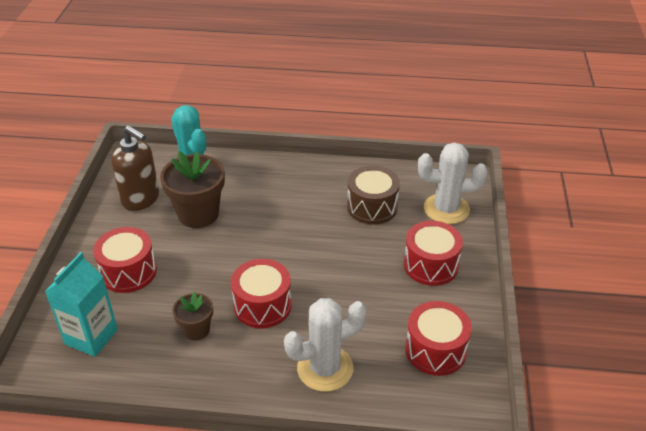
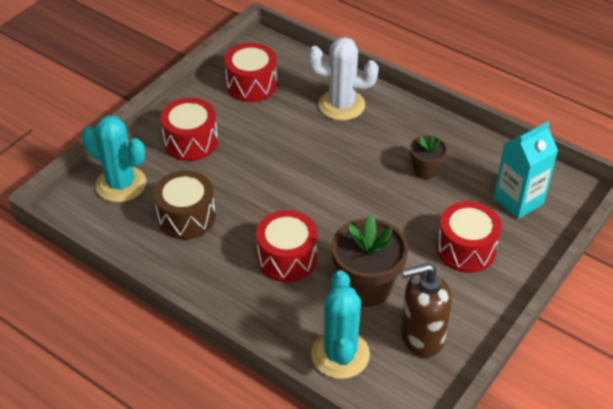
camera: 150 degrees left, 5 degrees up
(141, 199) = (421, 337): brown soap dispenser -> brown soap dispenser turned 75 degrees counterclockwise
(262, 305) = (358, 167): red drum -> red drum (287, 258)
(446, 209) = (121, 184): white cactus -> turquoise cactus

